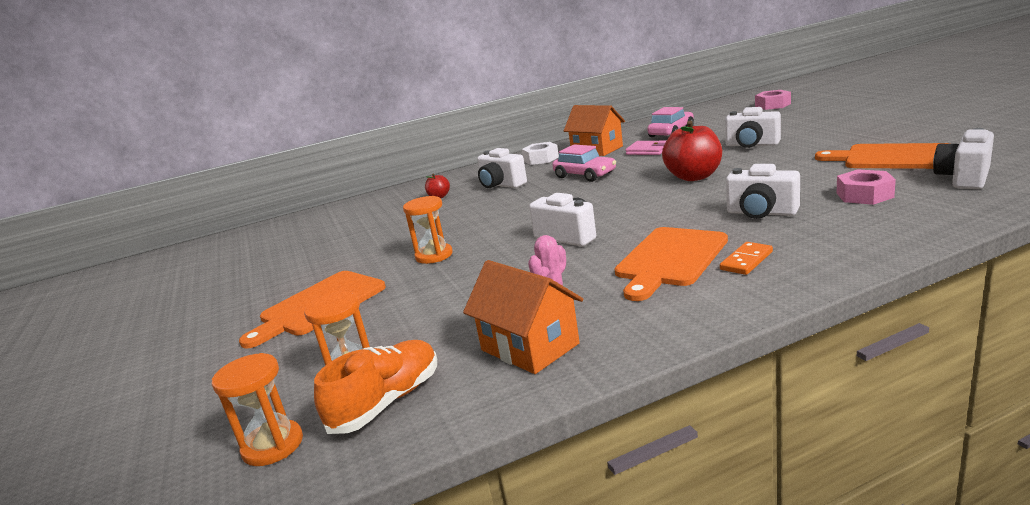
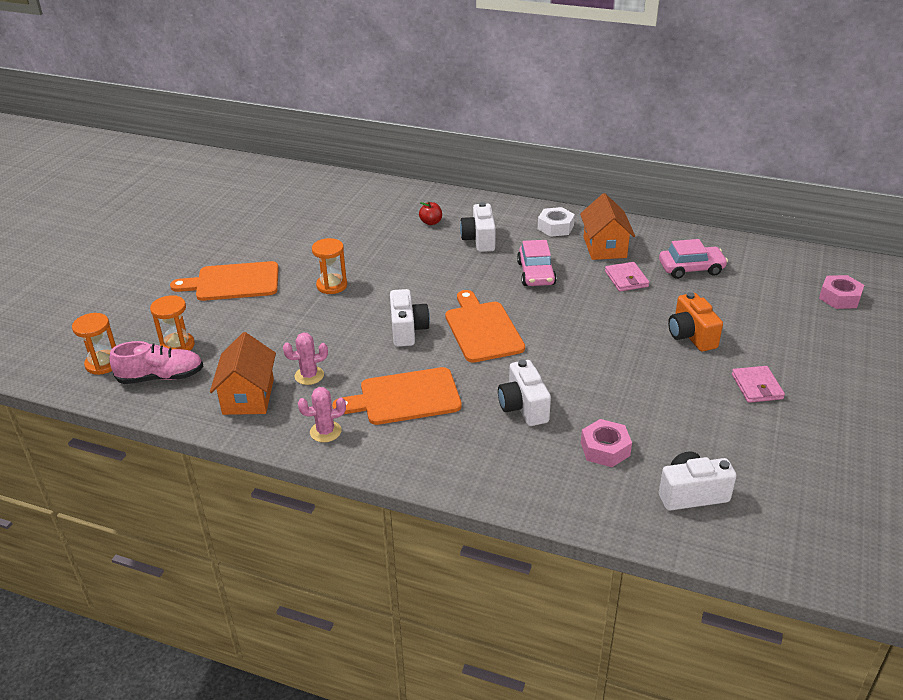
camera: 40 degrees right, 15 degrees up
(387, 402) = (161, 377): orange shoe -> pink shoe
(666, 314) = (325, 432): none -> pink cactus
(694, 177) = (578, 337): red apple -> none
(746, 261) = (428, 434): orange domino -> none
(752, 145) = (691, 336): white camera -> orange camera
(843, 138) = (757, 386): none -> pink wallet
(892, 157) = (719, 435): orange cutting board -> orange cutting board (482, 329)

